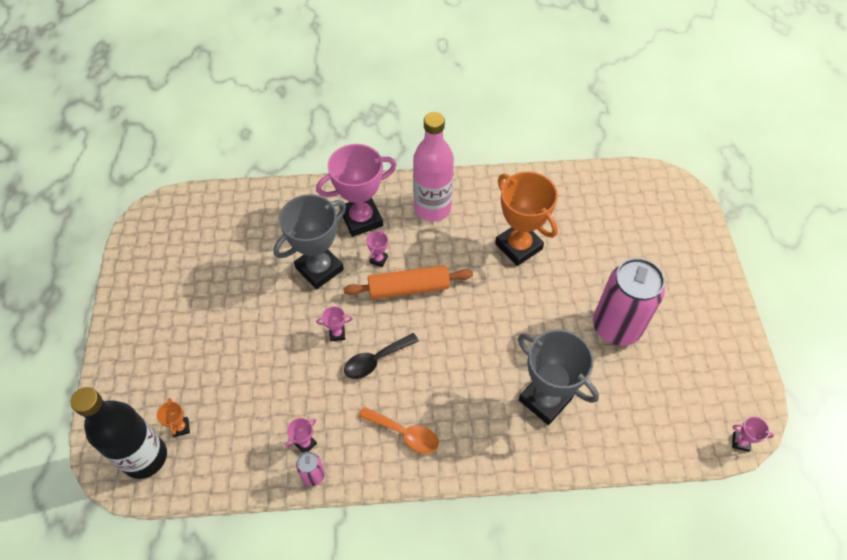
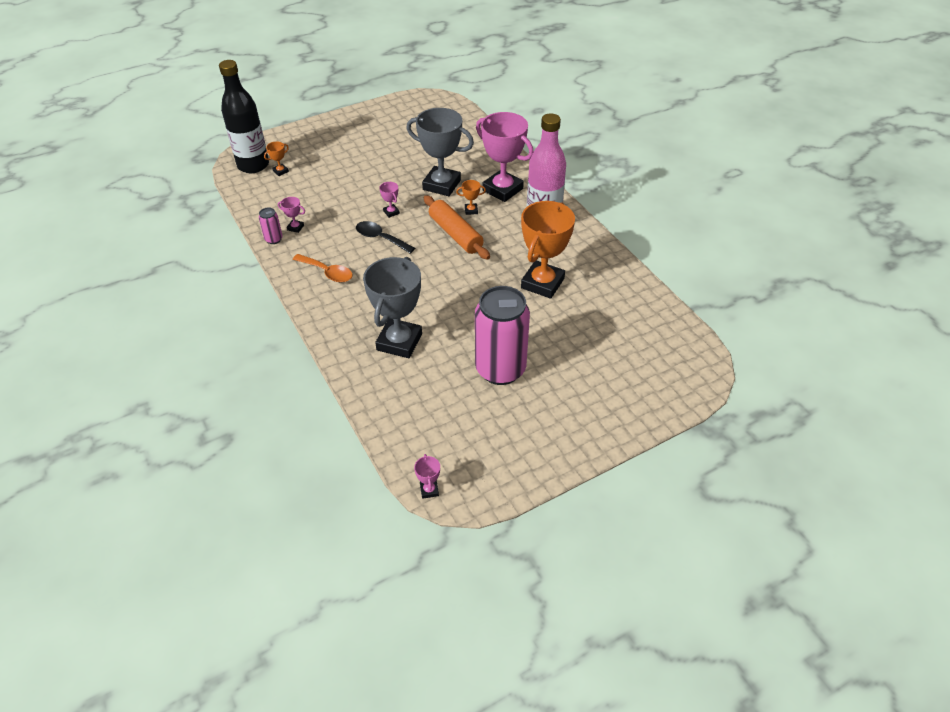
camera: 65 degrees right, 10 degrees down
(378, 259) = (471, 210): pink trophy -> orange trophy
(405, 433) = (327, 272): orange spoon -> orange spoon turned 60 degrees counterclockwise

